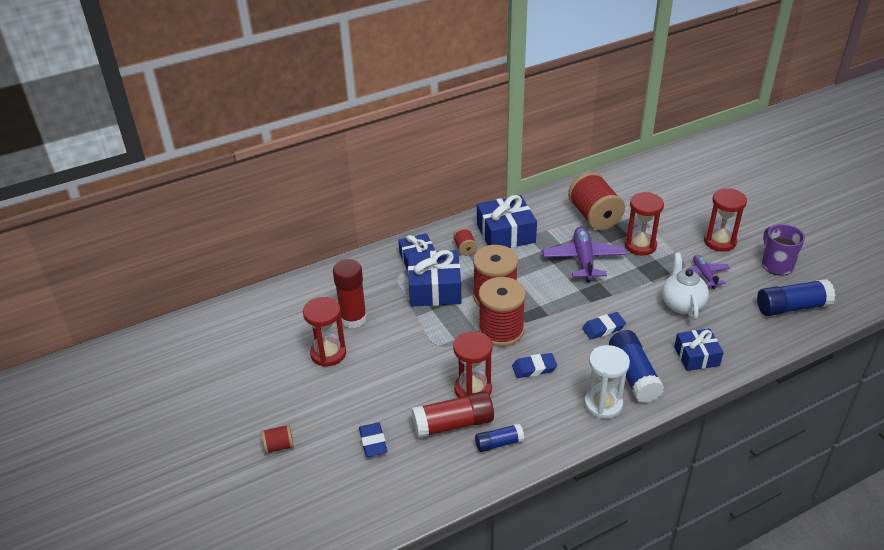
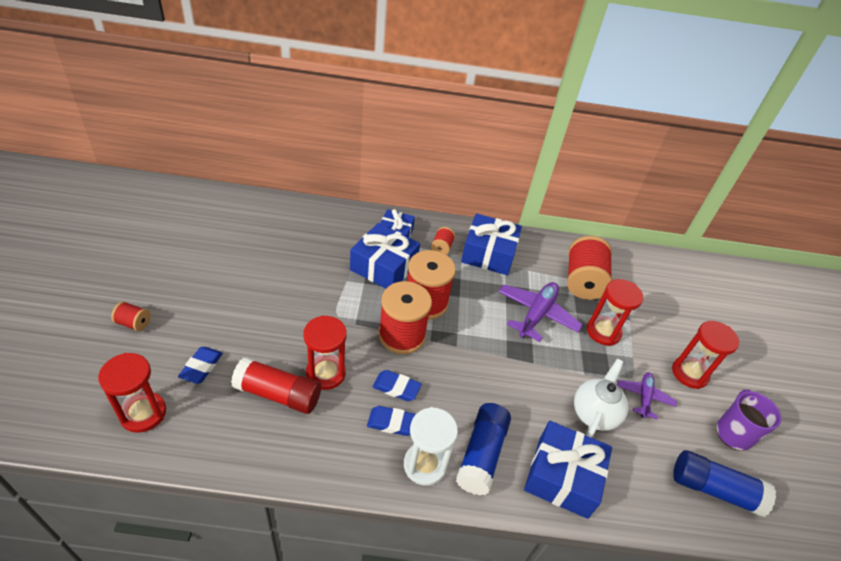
camera: 25 degrees right, 5 degrees up
(328, 353) = (249, 271): red hourglass -> red hourglass (143, 413)
(353, 319) = (296, 254): red glue stick -> none
(499, 443) = (297, 439): blue glue stick -> none
(603, 328) = (495, 389): blue eraser -> blue eraser (392, 423)
(696, 356) = (562, 477): blue gift -> blue gift, size x1.57

